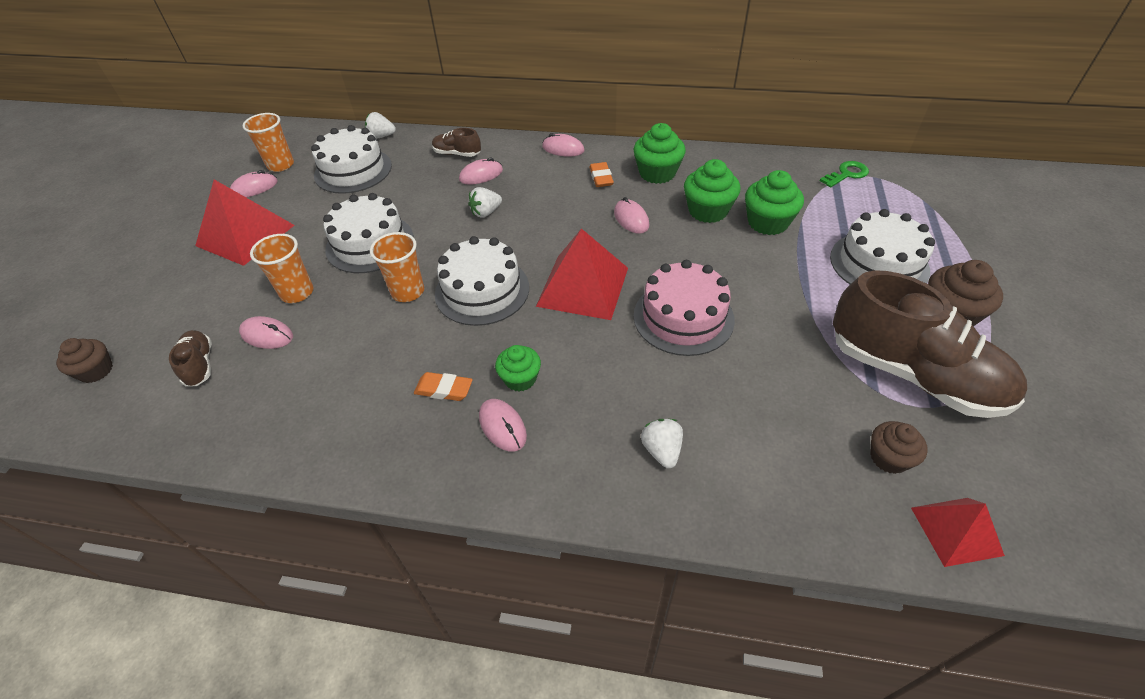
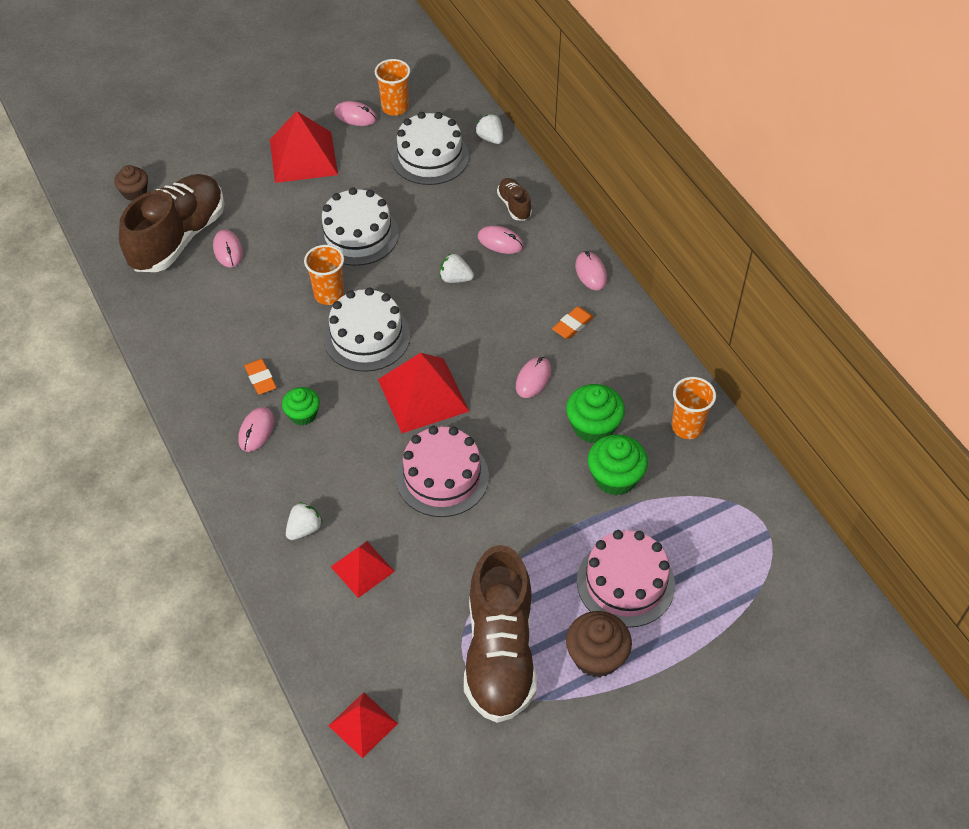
camera: 50 degrees right, 5 degrees up
(199, 365) = (178, 238): brown shoe -> brown shoe, size x2.32
(297, 293) = (276, 234): orange cup -> orange cup (687, 427)
(657, 173) = (617, 361): green cupcake -> none
(748, 427) = (362, 569): none -> red pyramid
(847, 174) = (752, 507): green key -> none
(879, 264) = (625, 582): white cake -> pink cake
(889, 458) = (399, 664): brown cupcake -> none

